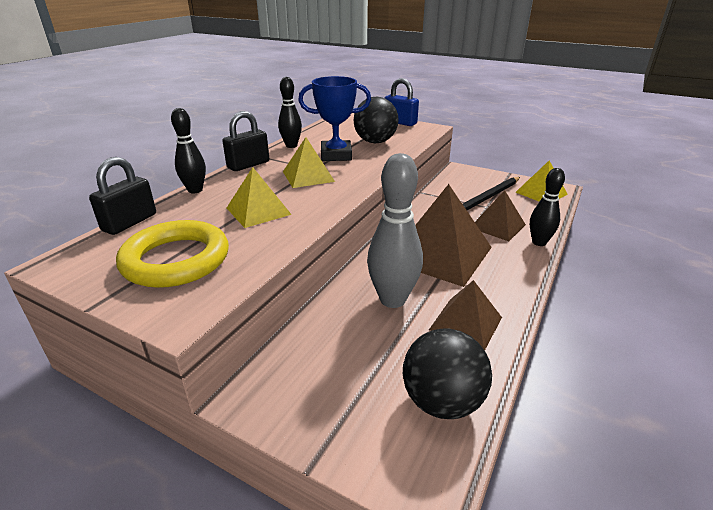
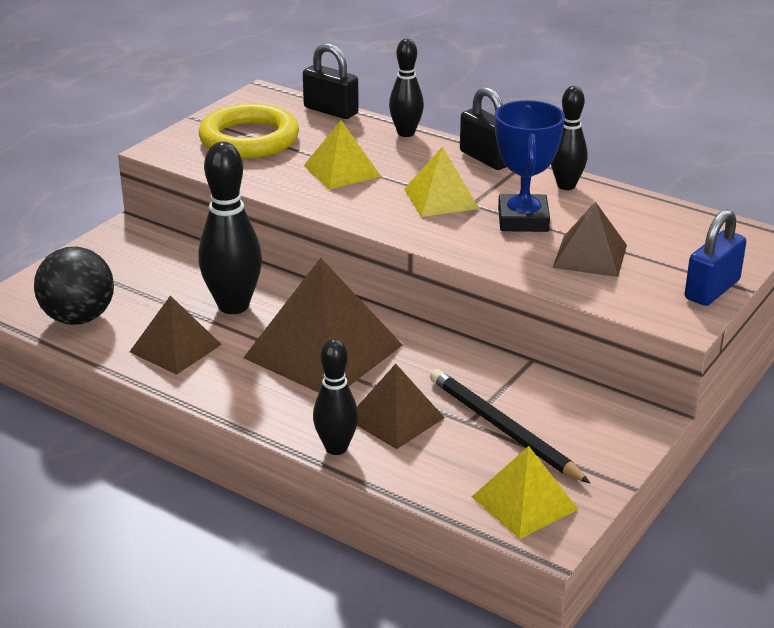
camera: 95 degrees right, 0 degrees up
(375, 142) = (590, 256): black ball -> brown pyramid
(392, 299) = (233, 306): grey bowling pin -> black bowling pin

